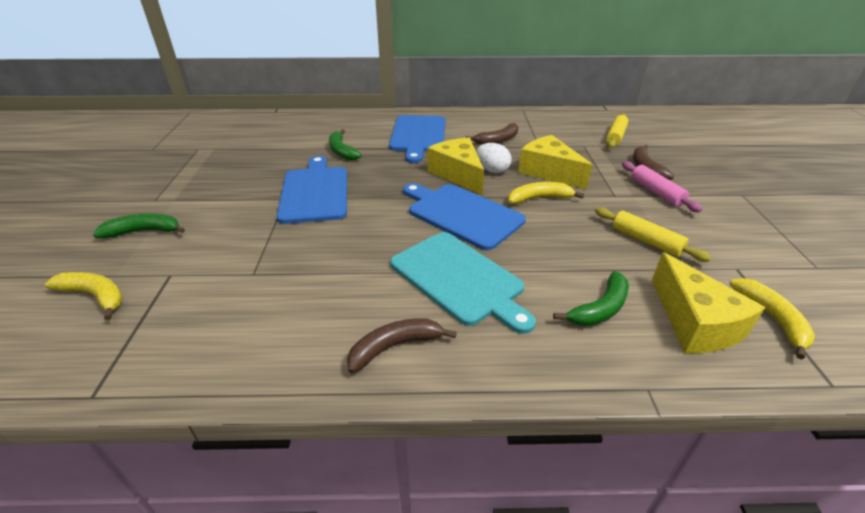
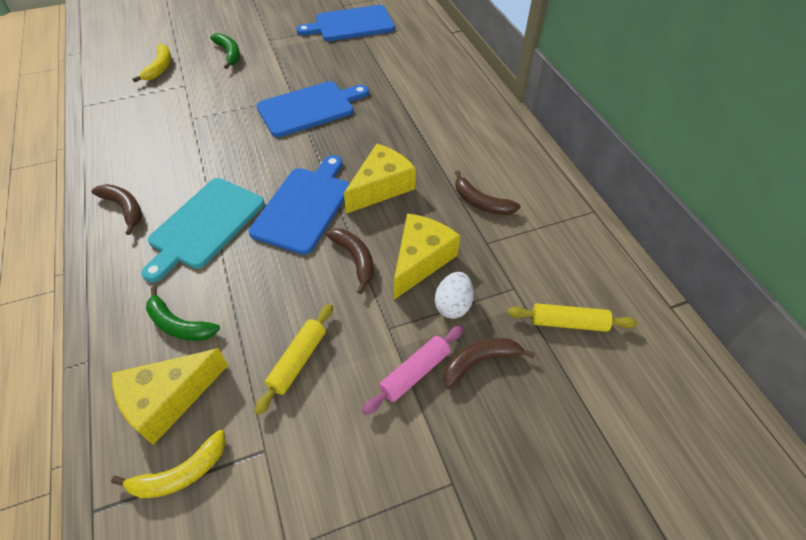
camera: 70 degrees right, 15 degrees up
(342, 151) = (391, 98): green banana -> none
(418, 135) = (455, 138): blue cutting board -> blue cutting board (351, 24)
(492, 170) = (401, 211): white egg -> white egg (453, 305)
(539, 198) = (355, 259): yellow banana -> brown banana

